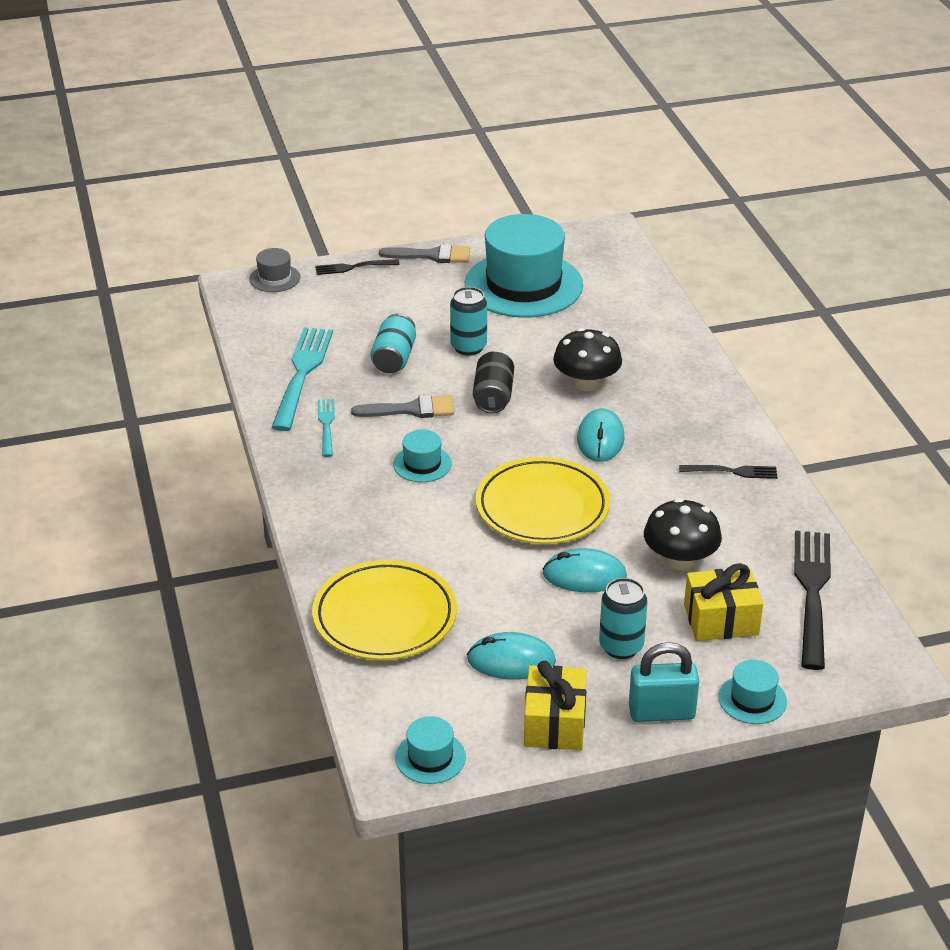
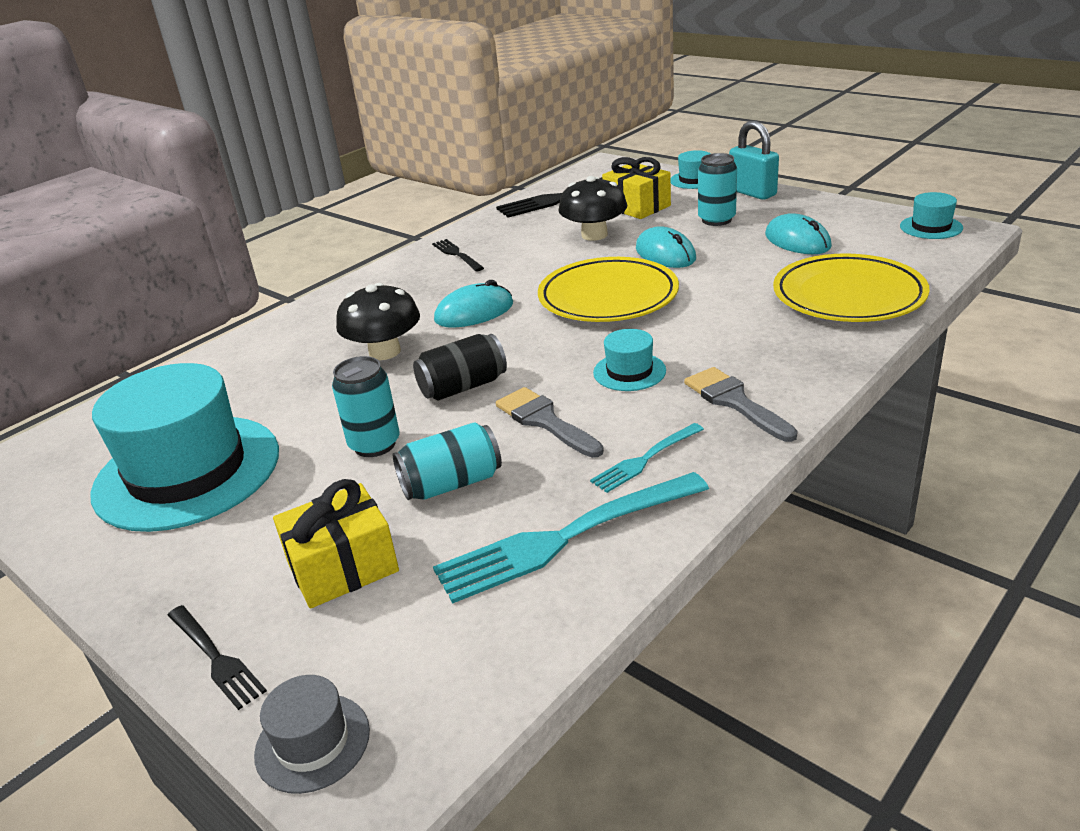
camera: 120 degrees left, 5 degrees down
(432, 255) = (133, 590): grey brush -> grey brush (734, 402)
(554, 723) = (823, 211): yellow gift -> yellow gift (343, 567)

